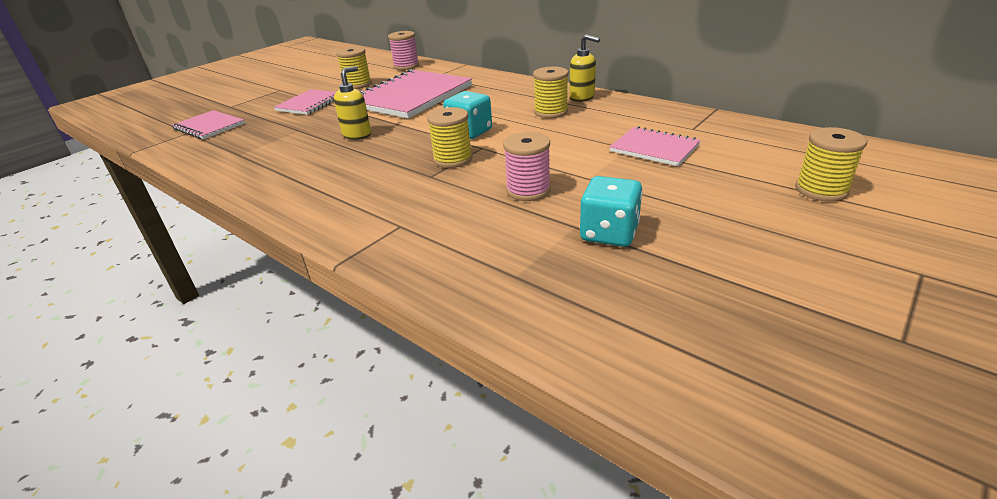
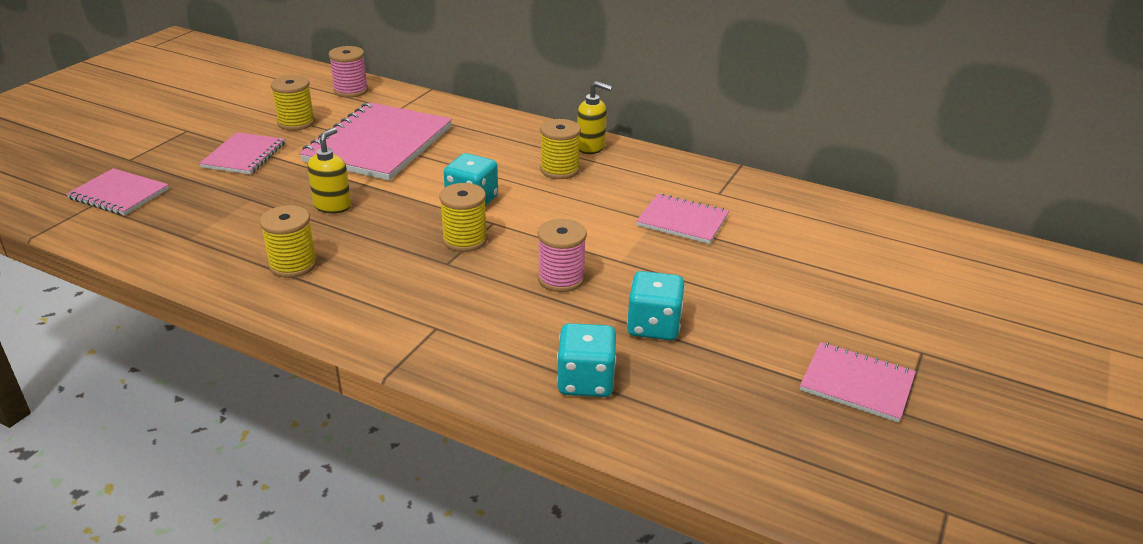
camera: 15 degrees left, 0 degrees up
(526, 281) = (585, 381): none -> turquoise dice
(821, 190) = (844, 269): yellow spool -> yellow spool (293, 265)
(839, 303) = (857, 384): none -> pink notebook

